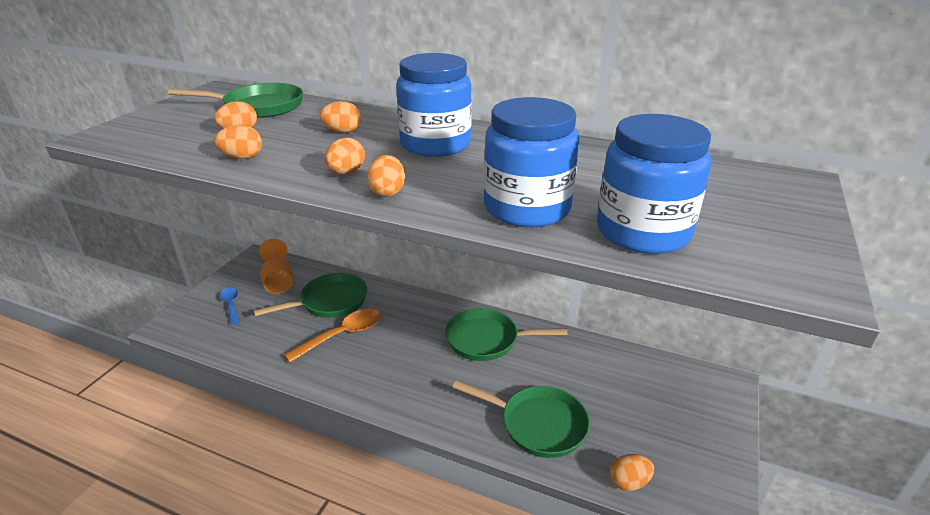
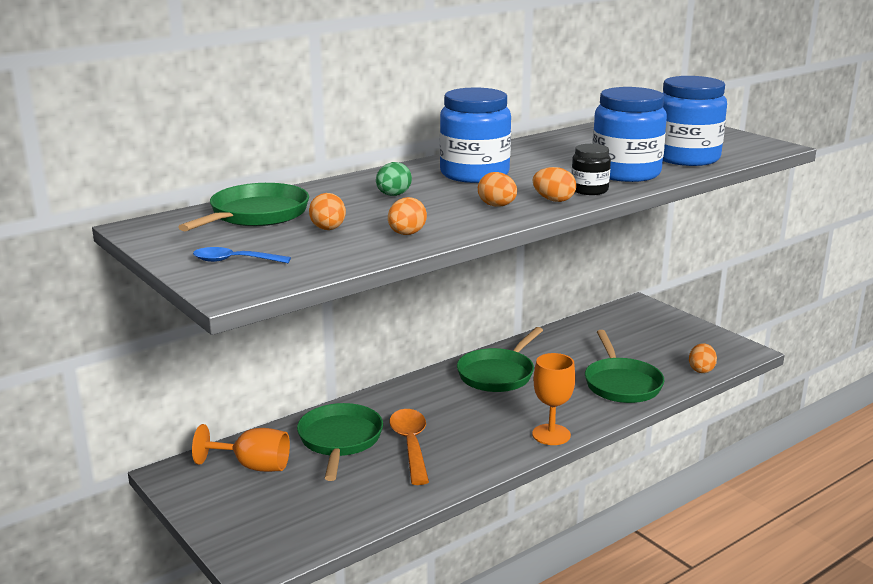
camera: 60 degrees left, 10 degrees down
(231, 305) = (265, 508): blue spoon -> blue spoon (234, 261)
(342, 131) = (393, 195): orange egg -> green egg
(406, 406) = (551, 435): none -> orange goblet
(440, 202) = (589, 190): none -> black jar
(538, 424) = (621, 384): green pan -> green pan turned 120 degrees clockwise

